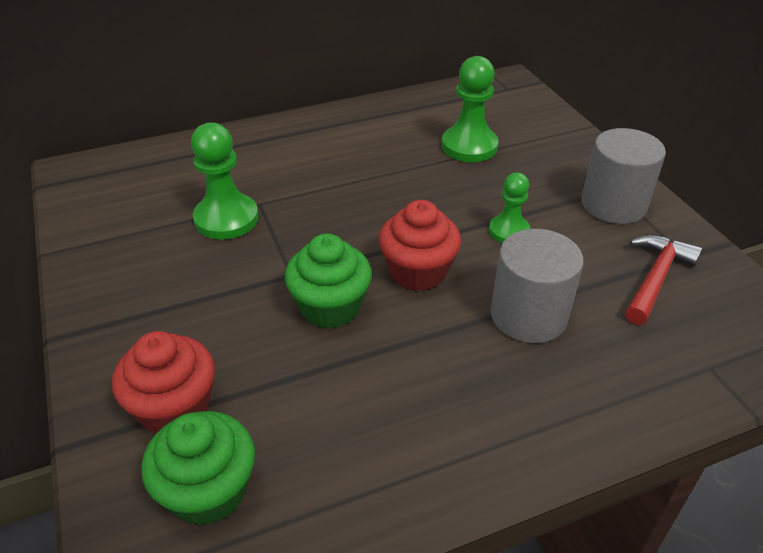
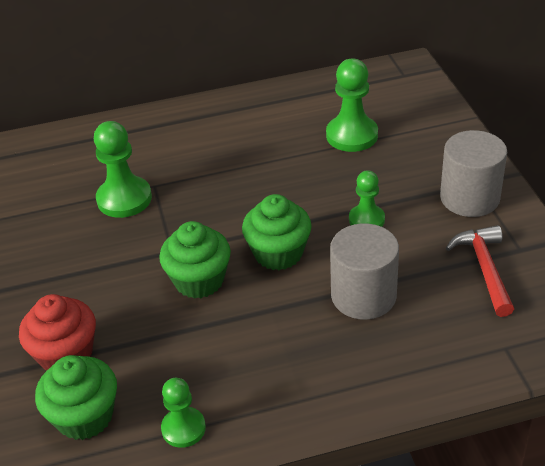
camera: 10 degrees right, 0 degrees up
(344, 498) = (183, 428): none -> green pawn
(418, 271) = (278, 253): red cupcake -> green cupcake
(655, 278) = (485, 269): red hammer -> red hammer turned 45 degrees counterclockwise

